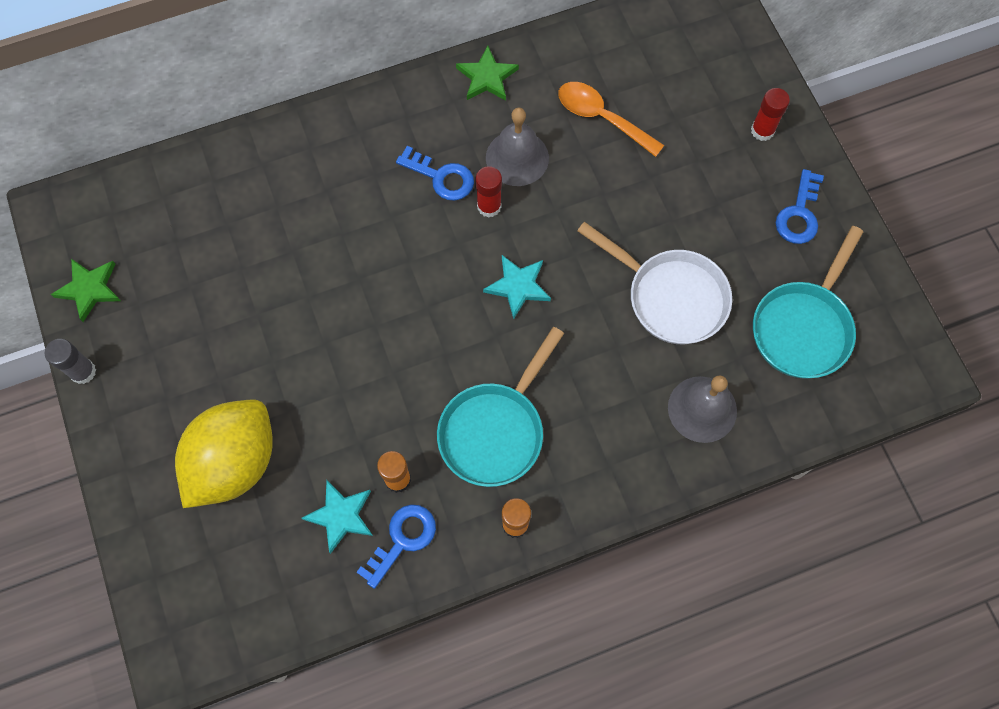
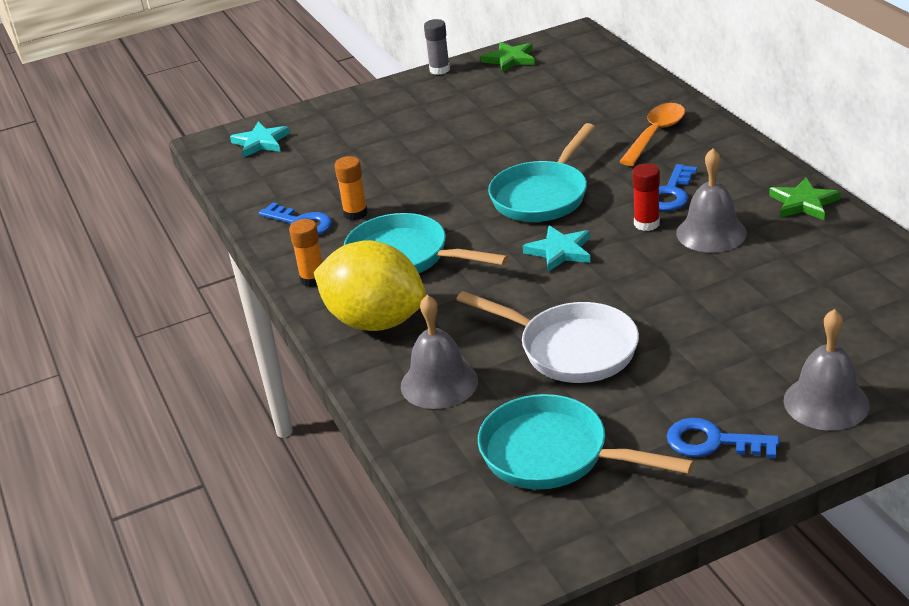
camera: 90 degrees right, 35 degrees down
(234, 462) = (368, 140): yellow lemon -> yellow lemon (375, 321)
(341, 516) = (322, 192): turquoise star -> turquoise star (260, 142)
(413, 289) = (542, 195): none -> turquoise pan
(601, 118) = (787, 280): orange spoon -> orange spoon (655, 134)
(670, 297) = (571, 349): white pan -> white pan turned 90 degrees counterclockwise
(762, 130) = (826, 402): red glue stick -> grey bell

